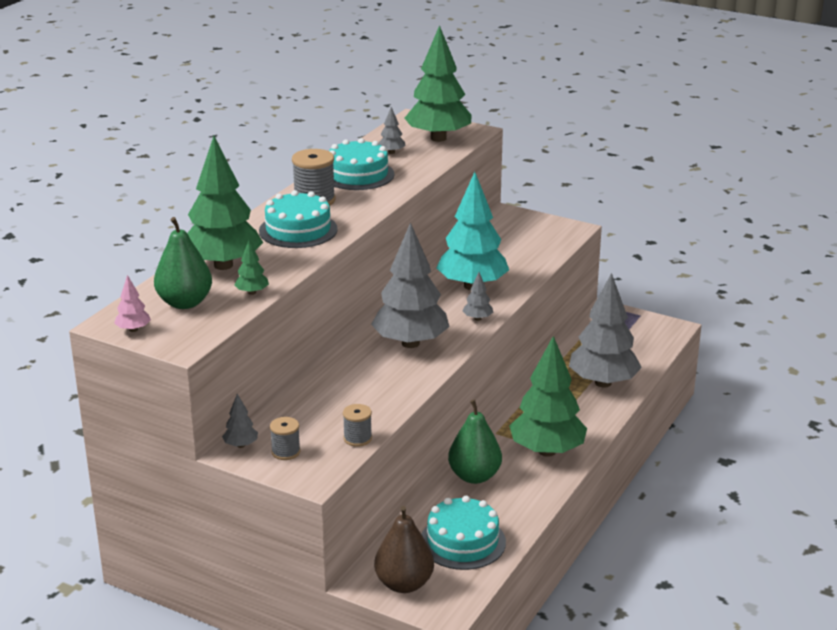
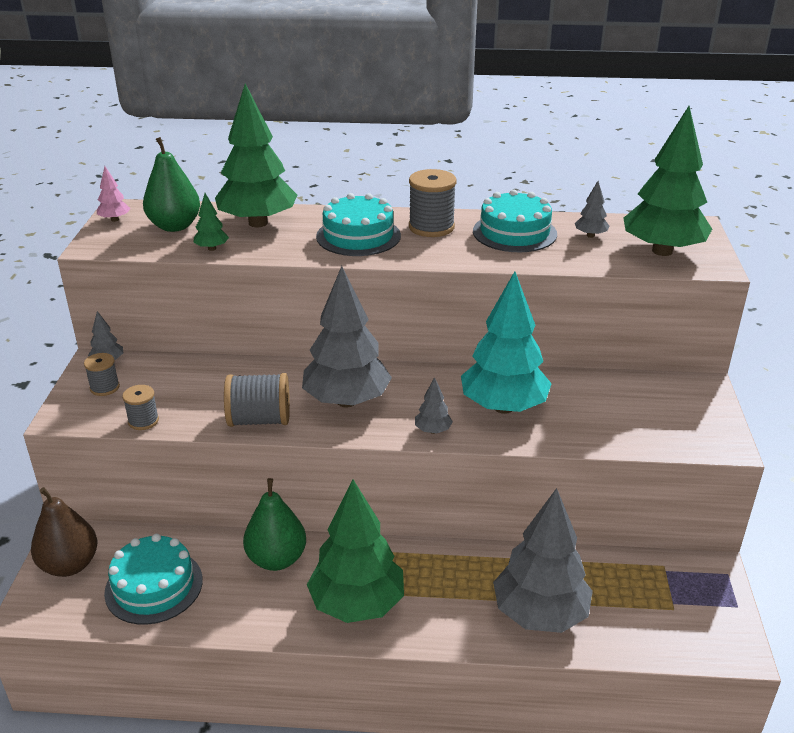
camera: 65 degrees right, 5 degrees up
(403, 385) = (259, 420): none -> grey spool

